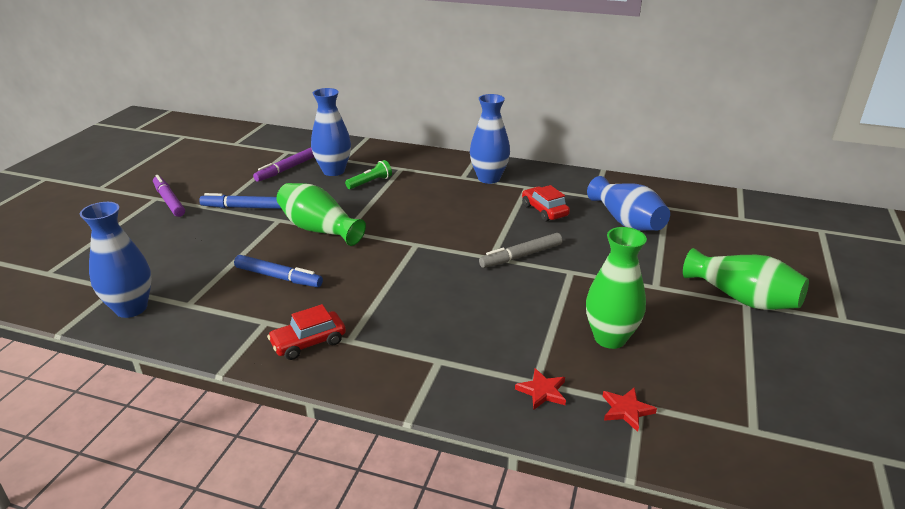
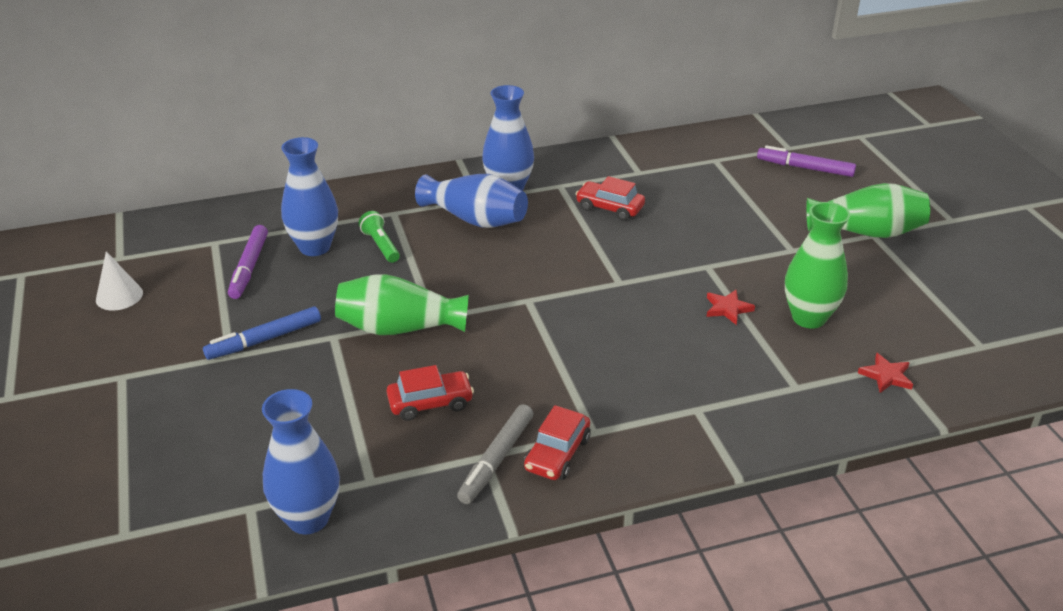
camera: 35 degrees left, 5 degrees up
(169, 201) = (148, 372): purple marker -> purple marker (805, 168)
(209, 161) = (119, 296): none -> white cone
(278, 277) = (430, 403): blue marker -> red car
(370, 182) = (381, 245): green flashlight -> green flashlight turned 45 degrees counterclockwise
(521, 256) = (646, 269): grey marker -> grey marker (496, 460)
(542, 391) = (810, 393): red star -> red star (727, 308)
(626, 221) = (697, 190): blue vase -> blue vase (475, 219)

